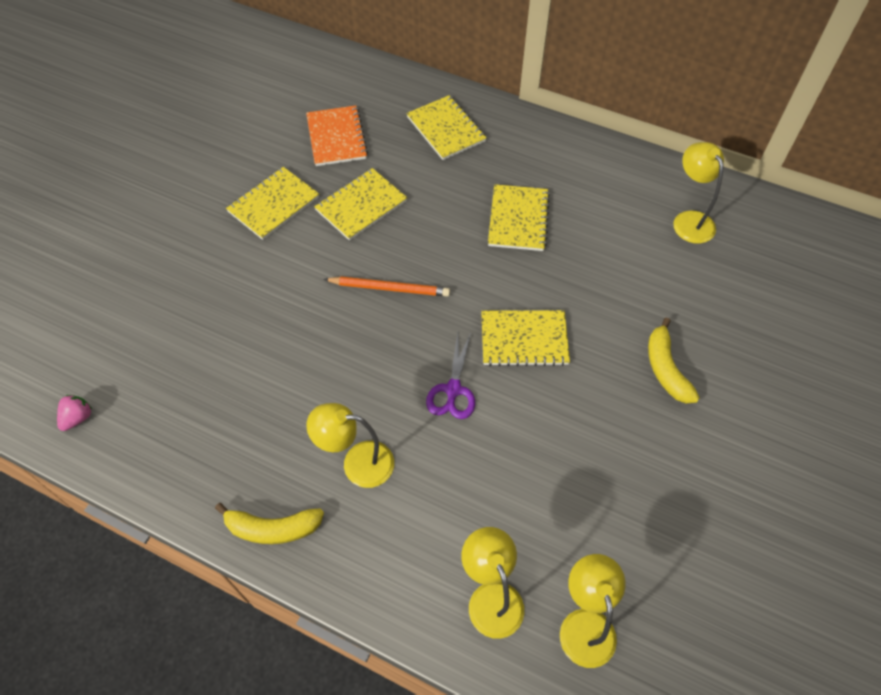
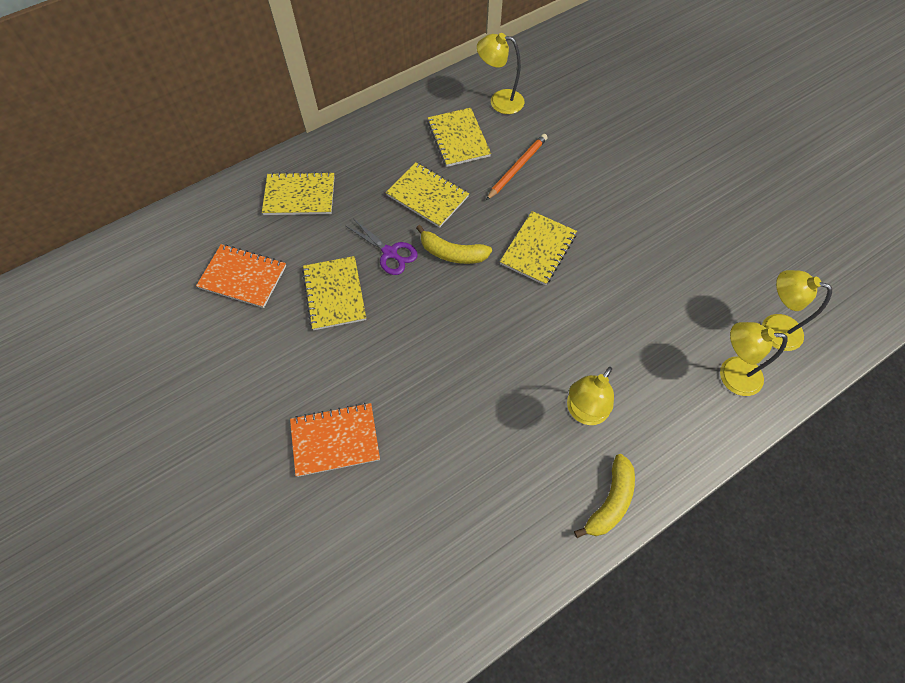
camera: 60 degrees left, 5 degrees up
(78, 418) = (413, 632): pink strawberry -> none
(221, 278) = (335, 440): none -> orange notebook
(273, 204) = (282, 361): yellow notebook -> yellow notebook (458, 139)
(389, 288) = (434, 313): orange pencil -> orange pencil (517, 168)
(453, 389) = (555, 316): purple scissors -> purple scissors (390, 253)
(666, 368) = (610, 182): yellow banana -> yellow banana (452, 253)

